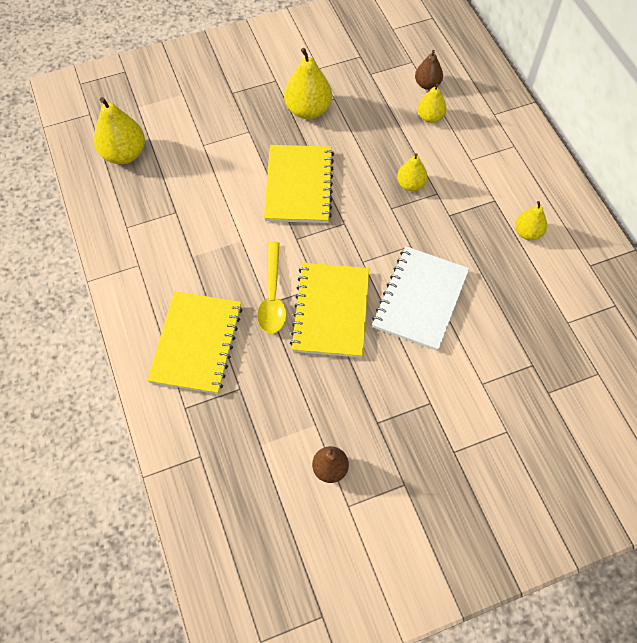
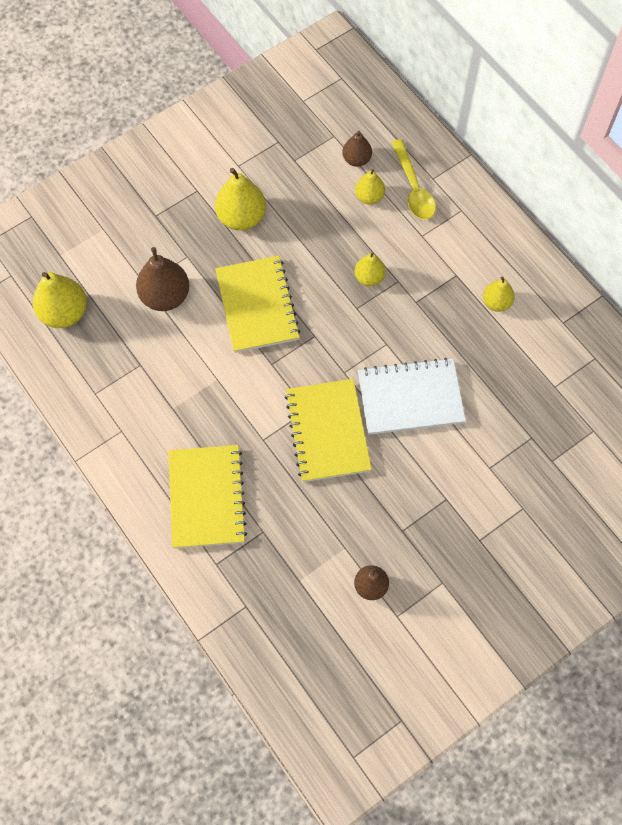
camera: 15 degrees left, 5 degrees up
(218, 160) = (165, 296): none -> brown pear
(272, 296) = (266, 430): yellow spoon -> yellow spoon (413, 188)
(420, 299) = (410, 398): white notebook -> white notebook turned 75 degrees clockwise

